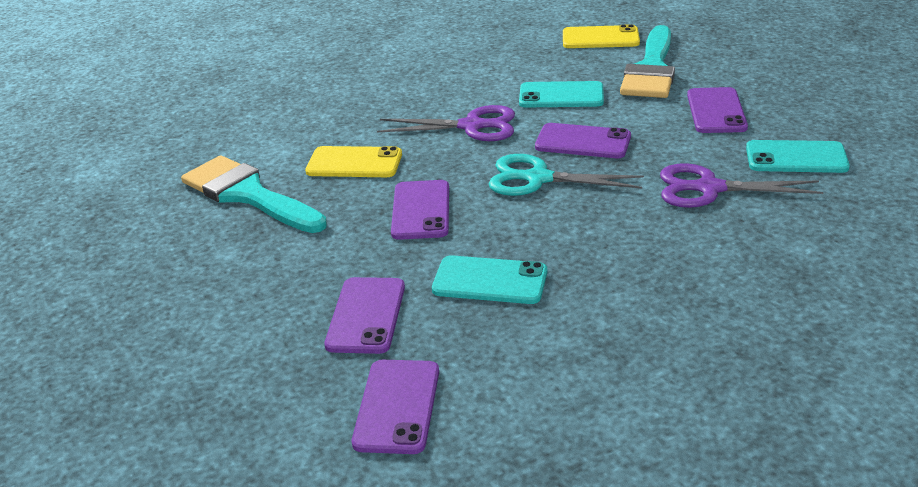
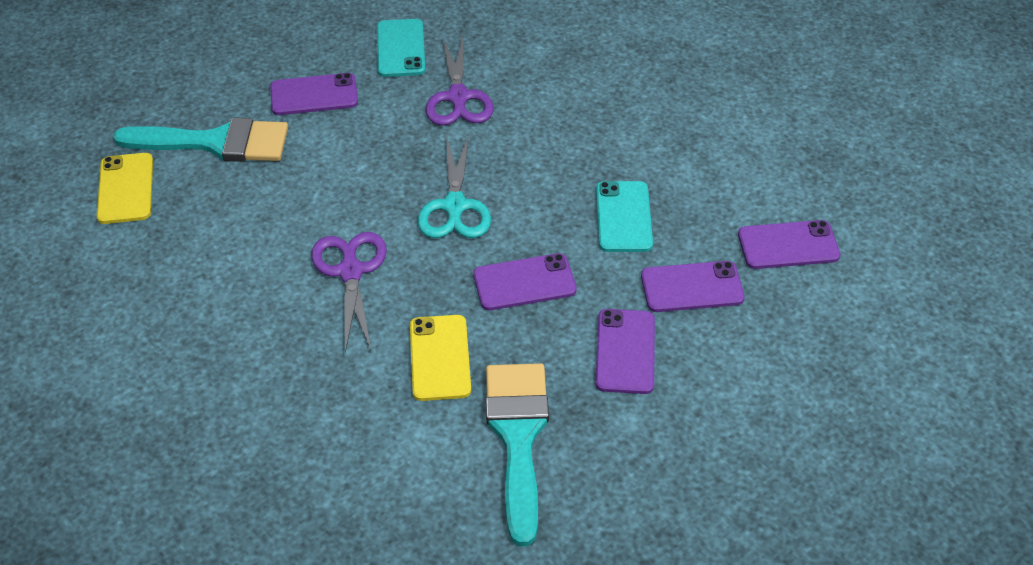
camera: 105 degrees left, 15 degrees up
(248, 195) = (518, 437): turquoise brush -> turquoise brush turned 150 degrees clockwise
(561, 96) = (278, 207): turquoise phone -> none
(583, 142) = (380, 182): purple phone -> purple phone (625, 351)

